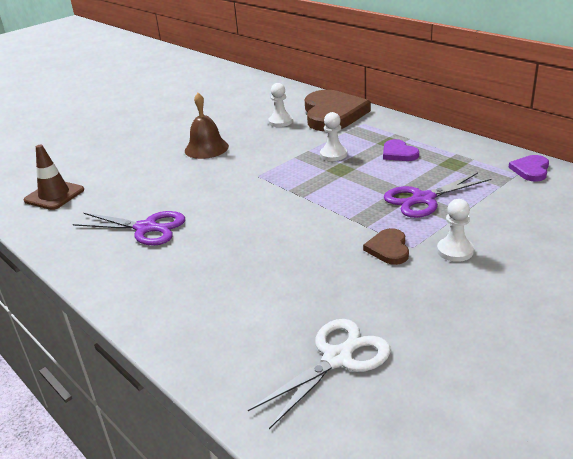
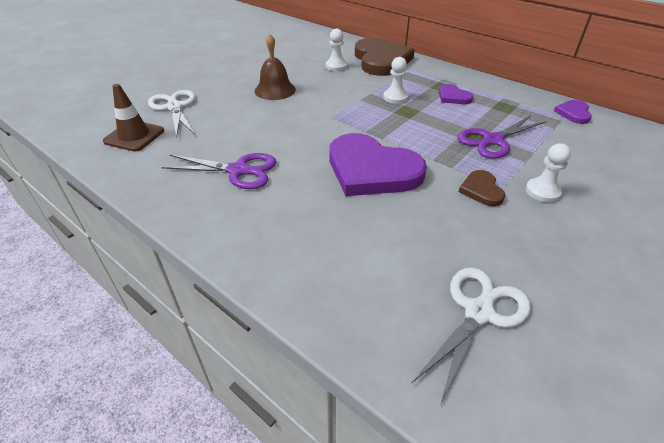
camera: 10 degrees left, 10 degrees up
(100, 167) = (174, 107): none -> white scissors
(280, 228) = (371, 170): none -> purple heart

